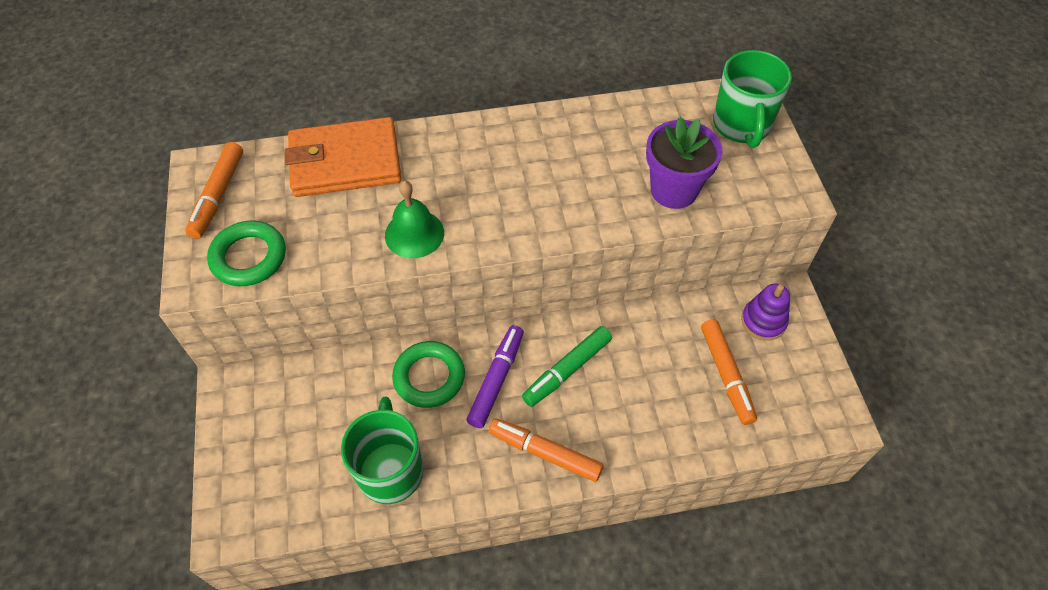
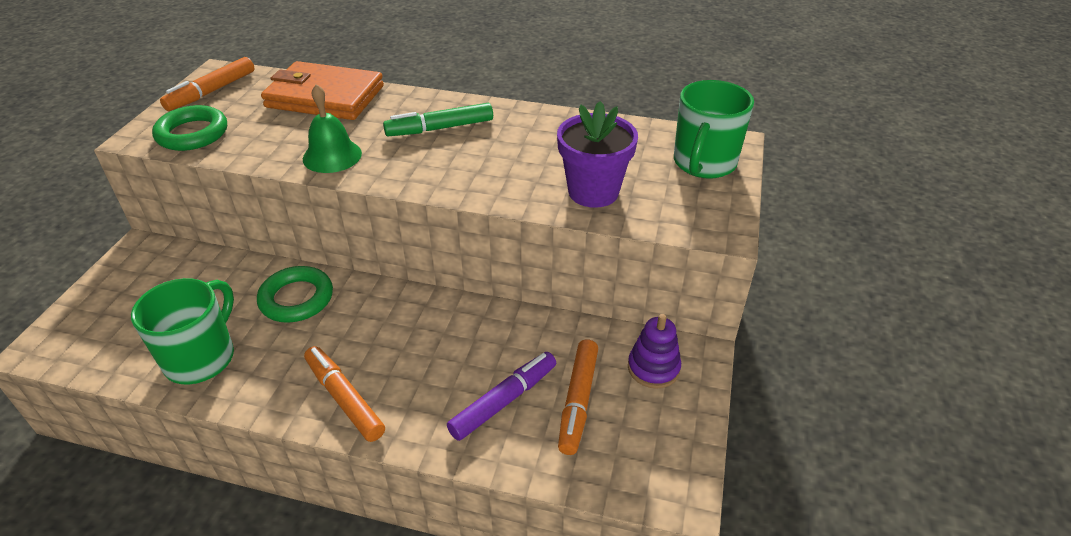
camera: 25 degrees right, 15 degrees down
(496, 380) = (351, 322): purple marker -> purple marker (503, 401)
(567, 370) = (422, 338): green marker -> green marker (440, 128)

